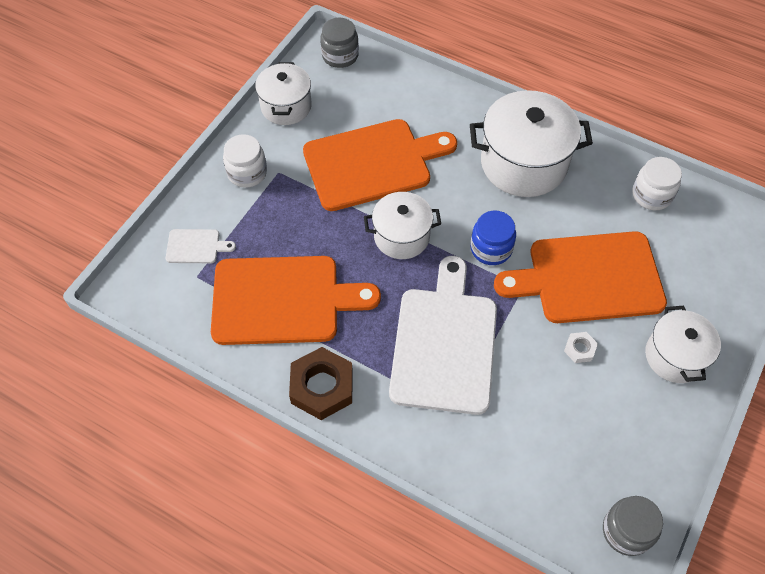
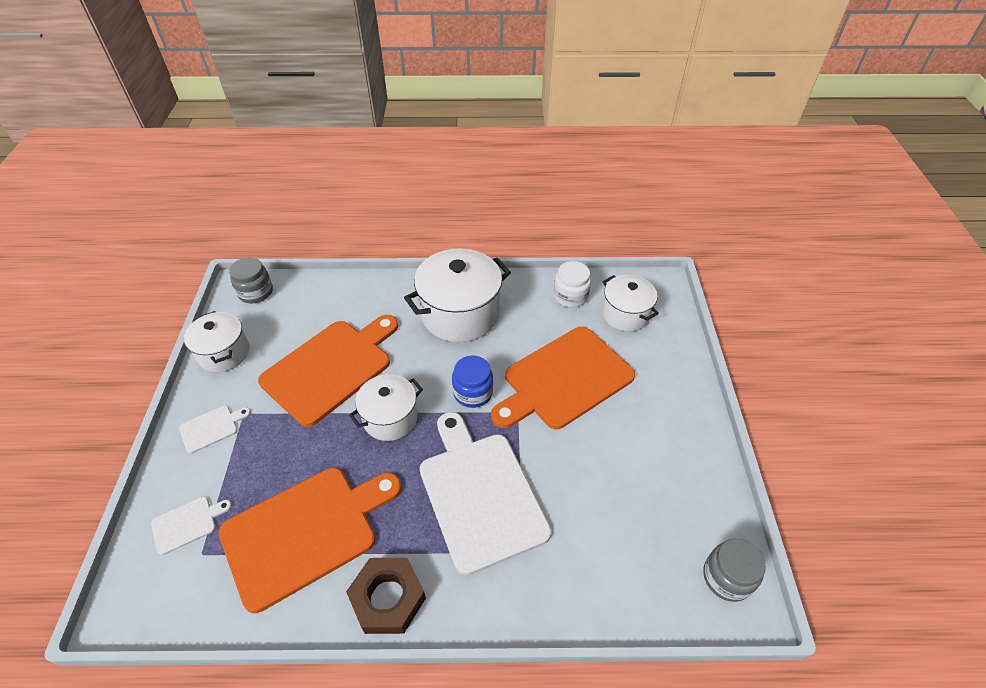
camera: 30 degrees left, 10 degrees down
(247, 173) = (211, 428): white jar -> white cutting board
(579, 349) = (592, 440): white nut -> none
(675, 356) = (665, 409): white pot -> white pot (625, 314)

